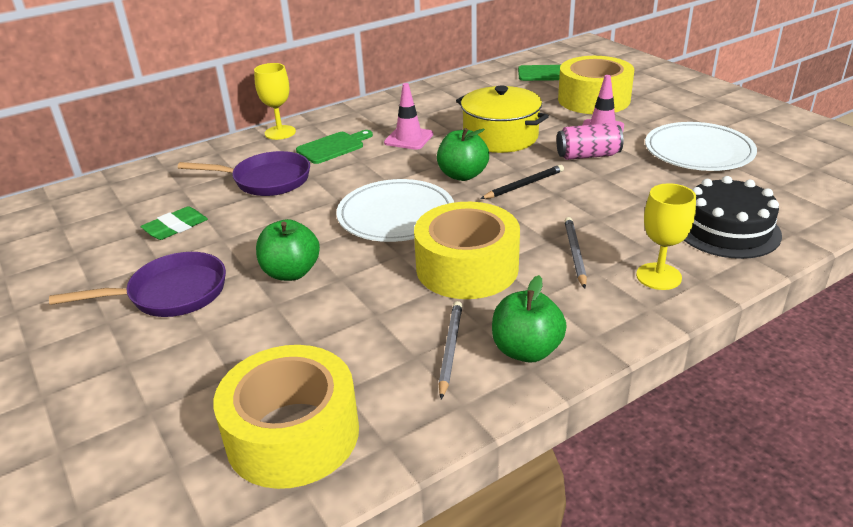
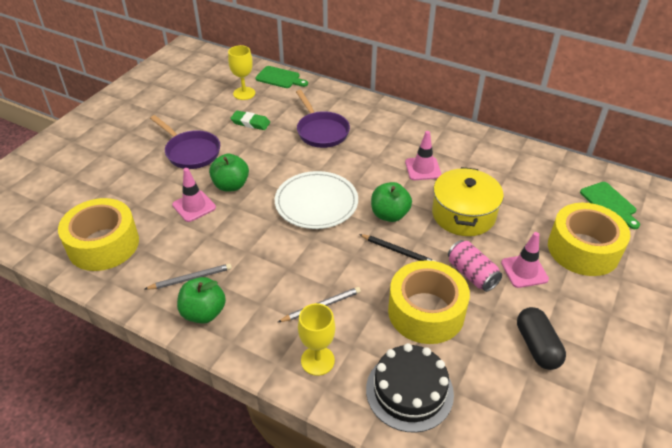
camera: 60 degrees right, 10 degrees up
(280, 132) = (385, 109): yellow goblet -> yellow goblet (244, 93)
(299, 315) = (194, 206): none -> pink traffic cone
(333, 147) = (383, 139): green cutting board -> green cutting board (280, 78)
(467, 267) = (275, 257): yellow tape -> yellow tape (426, 312)
(698, 151) = (537, 346): white plate -> black capsule

